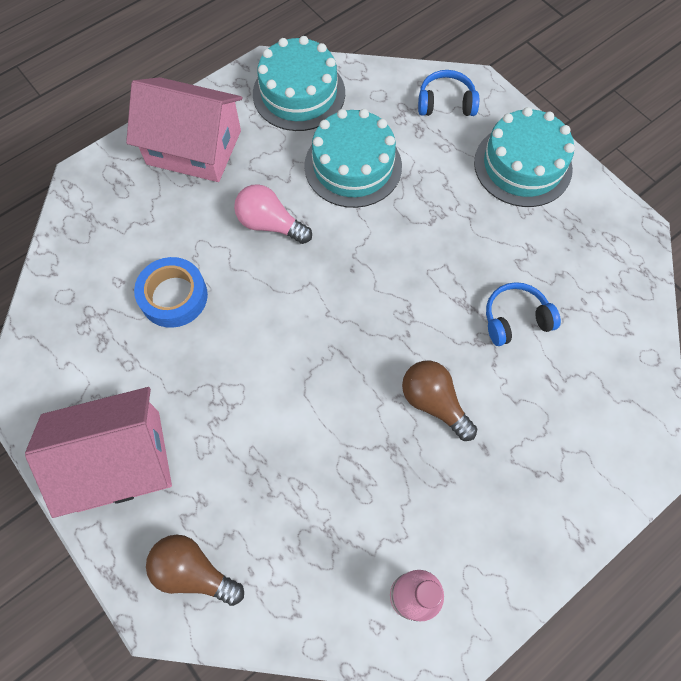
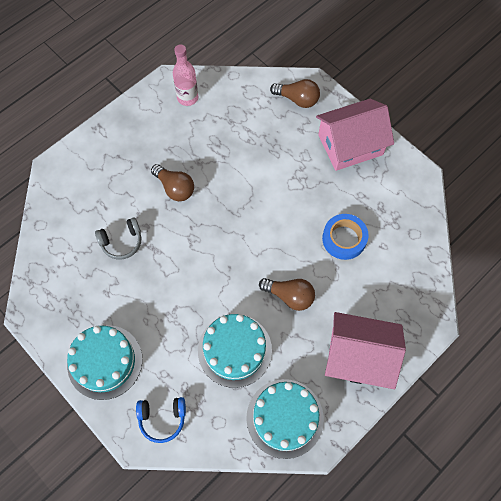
camera: 175 degrees right, 0 degrees up
(270, 224) = (289, 296): pink light bulb -> brown light bulb
(515, 319) = (122, 242): blue headphones -> grey headphones

